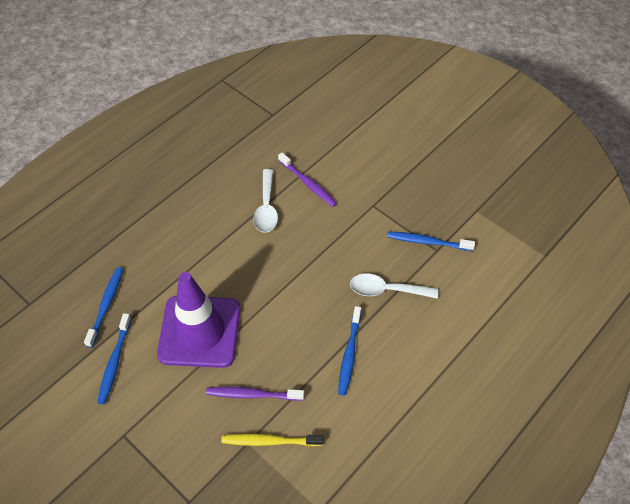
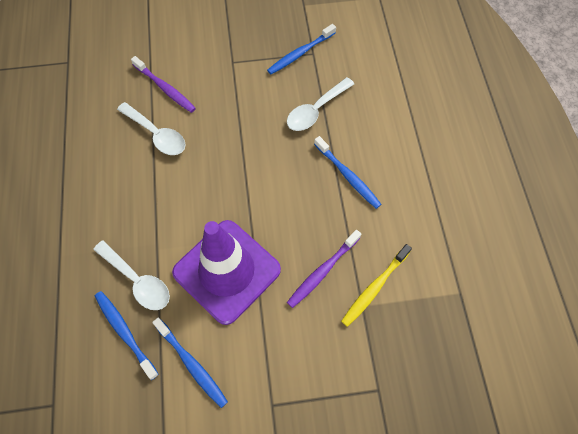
camera: 50 degrees left, 10 degrees up
(148, 284) = (138, 281): none -> white spoon
(308, 183) = (165, 88): purple toothbrush -> purple toothbrush turned 45 degrees clockwise

